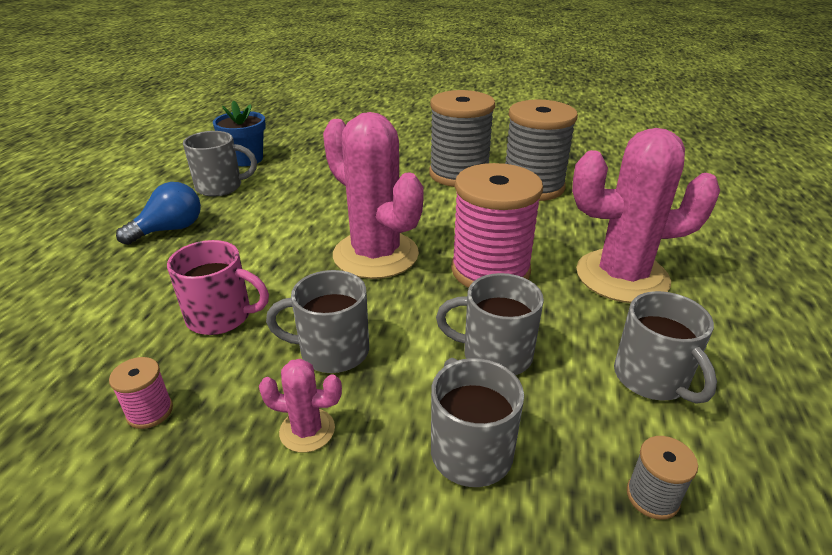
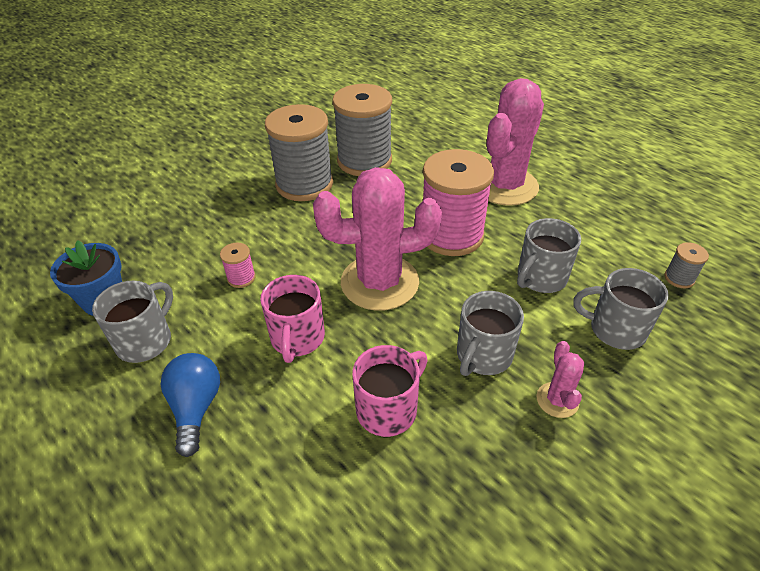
camera: 55 degrees left, 10 degrees up
(150, 411) = (483, 492): pink spool -> pink spool (241, 278)
(270, 242) = (297, 338): none -> pink mug
(307, 430) = (557, 400): pink cactus -> pink cactus turned 45 degrees counterclockwise
(652, 378) = (600, 229): grey mug -> none

